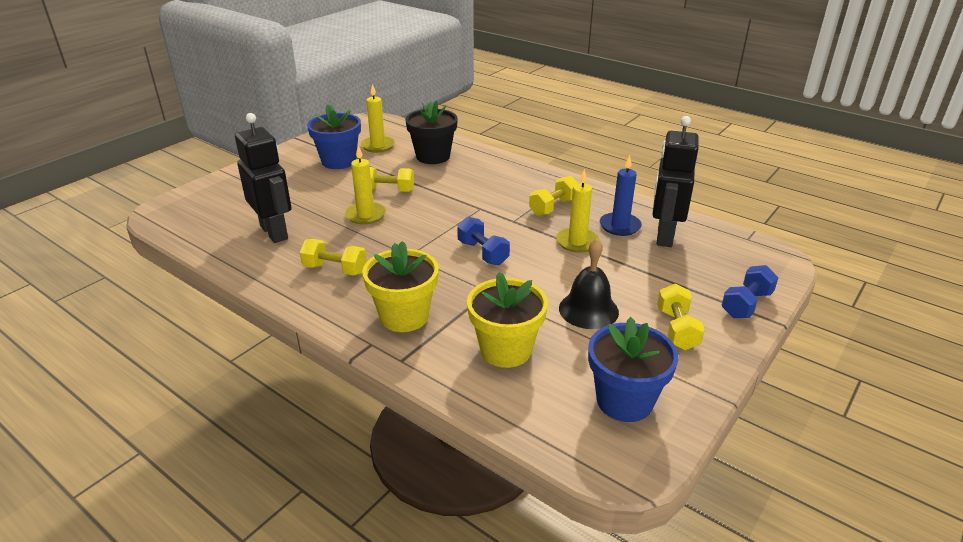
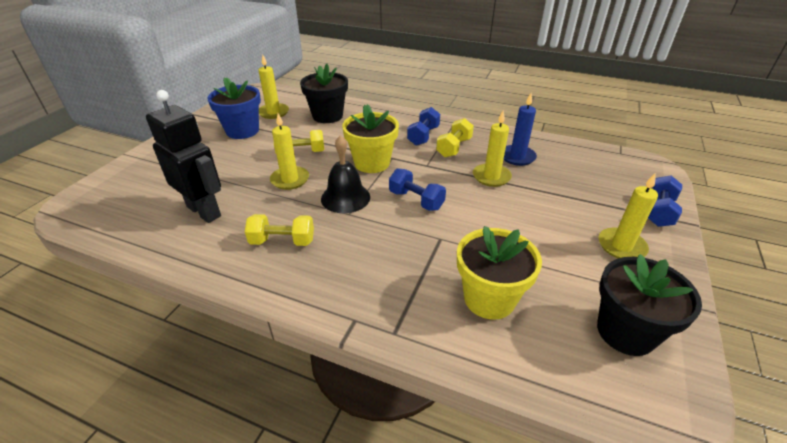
camera: 15 degrees left, 5 degrees up
(404, 316) = (374, 281): yellow flower pot -> yellow flower pot (372, 163)
(526, 190) = (423, 136): none -> blue dumbbell
(588, 310) = (538, 241): black bell -> black bell (345, 197)
(624, 401) = (625, 332): blue flower pot -> black flower pot
(664, 236) = (557, 160): black robot -> none
(676, 329) = (621, 246): yellow dumbbell -> yellow candle

